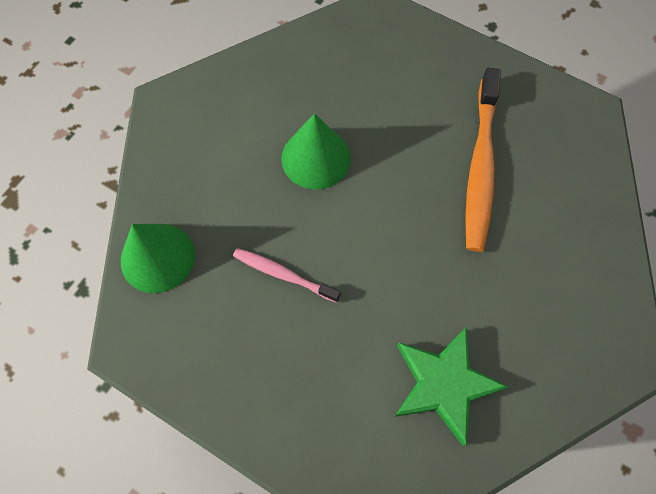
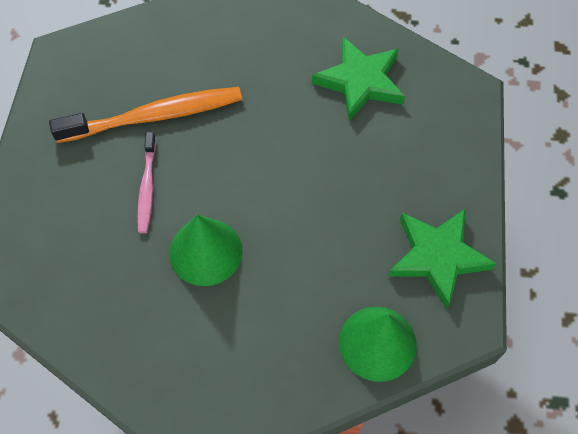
camera: 115 degrees left, 5 degrees down
(204, 354) = (437, 257): none -> green star
(283, 274) = (335, 227): pink toothbrush -> pink toothbrush (147, 187)

